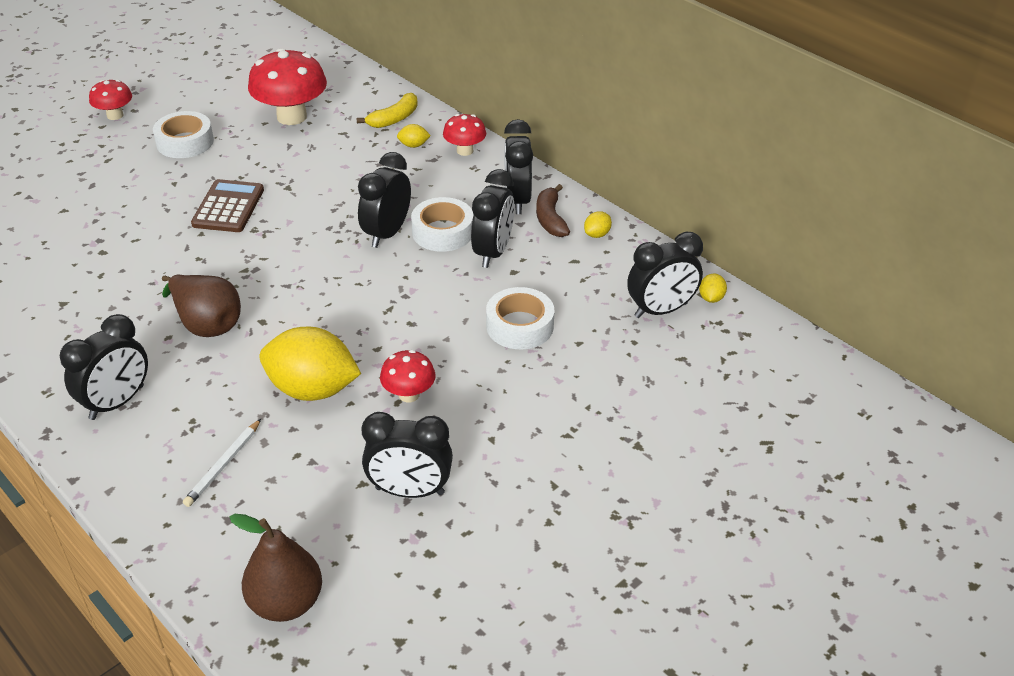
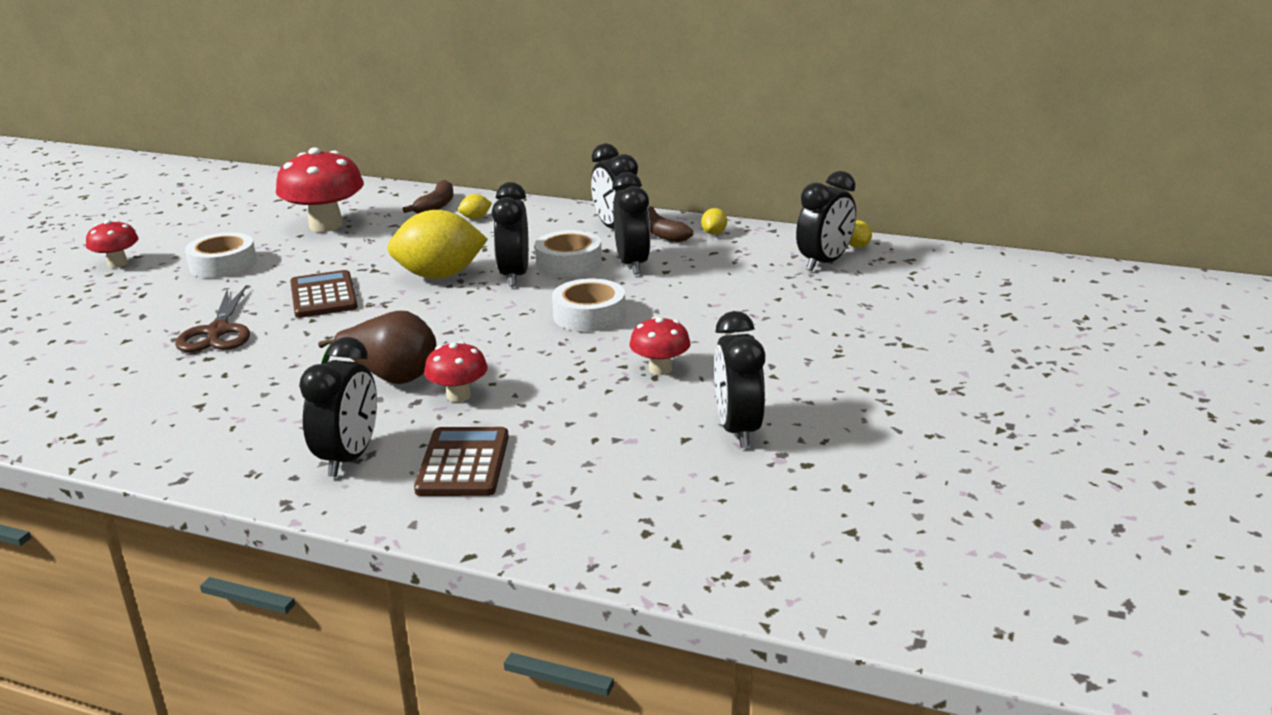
camera: 25 degrees left, 15 degrees down
(128, 223) = (218, 331): none -> brown scissors
(186, 442) = (463, 463): none -> brown calculator
(223, 465) = (524, 468): white pencil -> none
(286, 602) = (706, 542): brown pear -> none
(312, 389) = (559, 391): yellow lemon -> yellow lemon (440, 276)
(394, 119) = (436, 206): yellow banana -> brown banana
(410, 491) = (738, 430): black clock -> black clock turned 105 degrees clockwise
(465, 151) = (530, 211): red mushroom -> red mushroom (458, 396)
(519, 326) = (712, 301): white tape -> white tape (589, 315)

